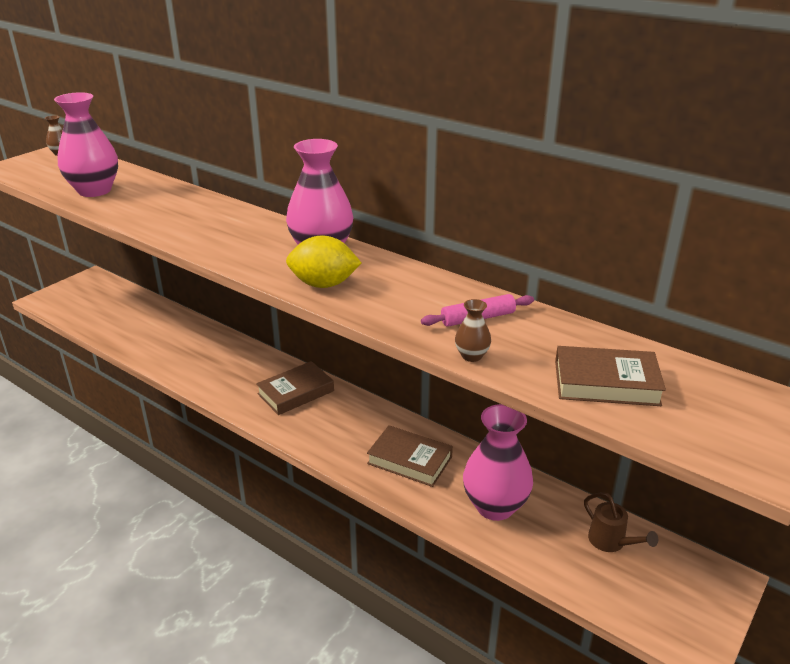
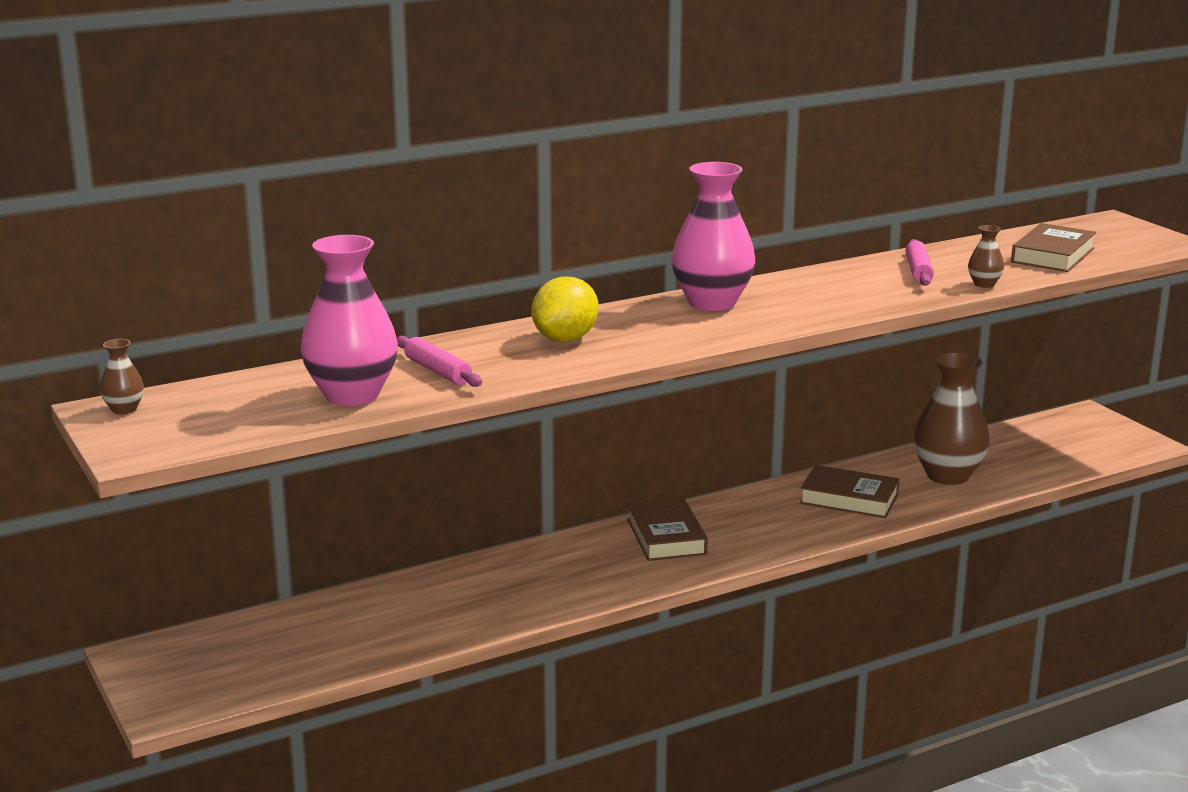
camera: 65 degrees left, 10 degrees down
(140, 201) = (437, 371): none -> pink rolling pin
(324, 284) = (797, 312): yellow lemon -> yellow lemon (565, 339)
(409, 460) = (849, 499): brown book -> brown book turned 60 degrees clockwise
(495, 506) = (947, 475): pink vase -> brown vase
(611, 542) = (1023, 441): brown watering can -> none

